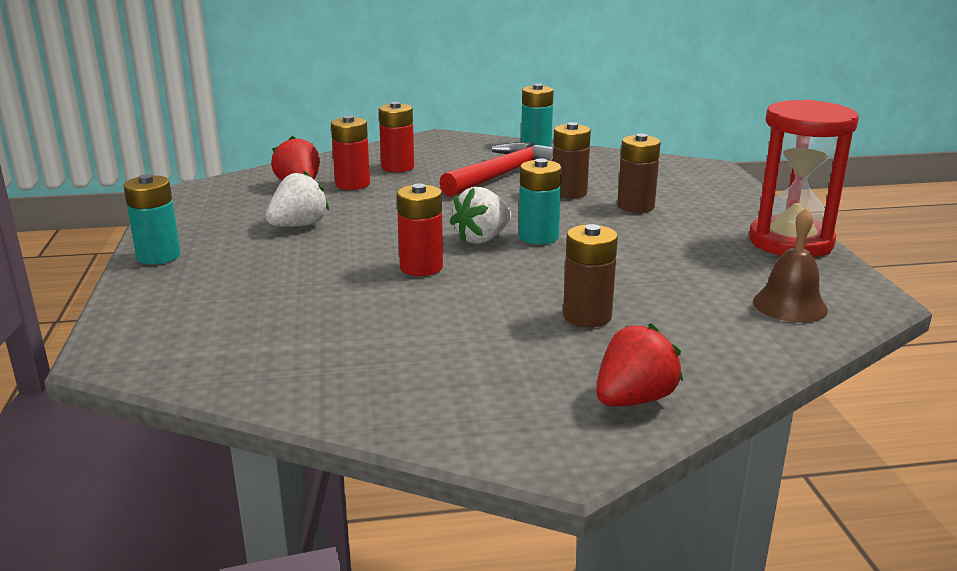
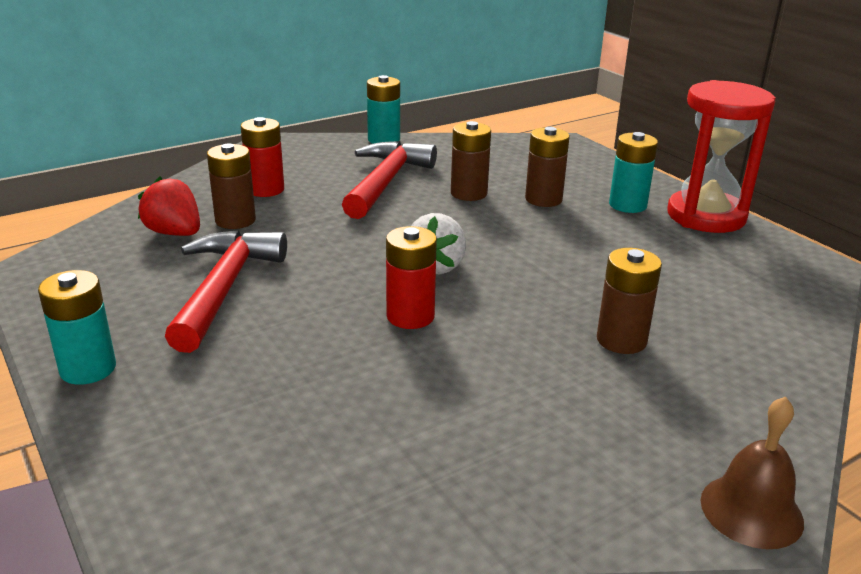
camera: 25 degrees left, 5 degrees up
(299, 225) = (224, 288): white strawberry -> red hammer
(352, 184) = (235, 220): red battery -> brown battery
(538, 237) = (489, 253): turquoise battery -> turquoise battery (627, 205)
(633, 399) = (750, 428): red strawberry -> none
(789, 305) = (768, 286): brown bell -> brown bell (751, 510)

